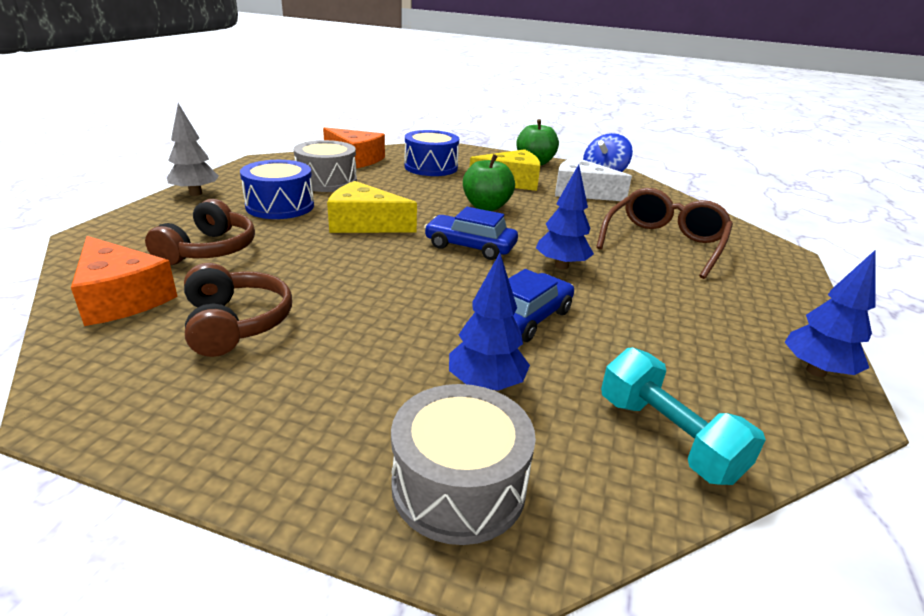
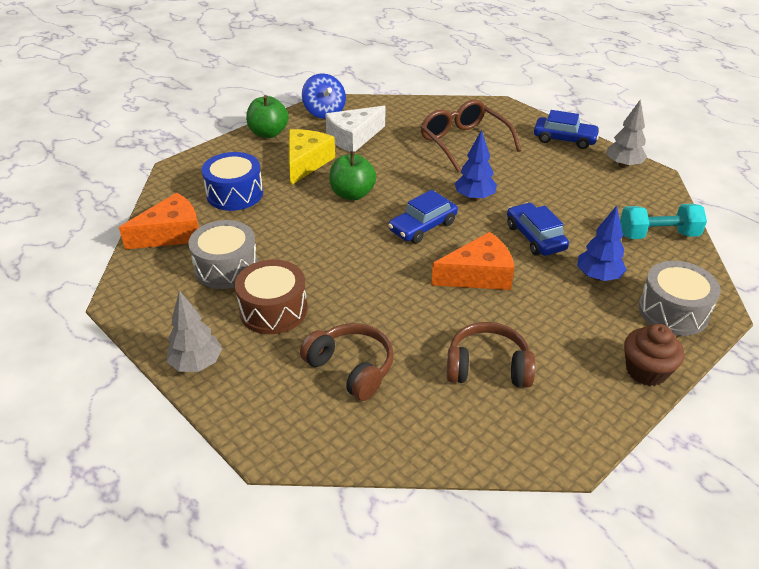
camera: 60 degrees left, 10 degrees up
(121, 298) = (419, 427): orange cheese -> orange cheese (478, 275)
(276, 470) = (646, 371): none -> brown cupcake
(280, 206) = (273, 310): blue drum -> brown drum
(364, 224) = (348, 268): yellow cheese -> none
(793, 308) = (564, 139): none -> blue car
(816, 371) = (623, 165): blue tree -> grey tree

